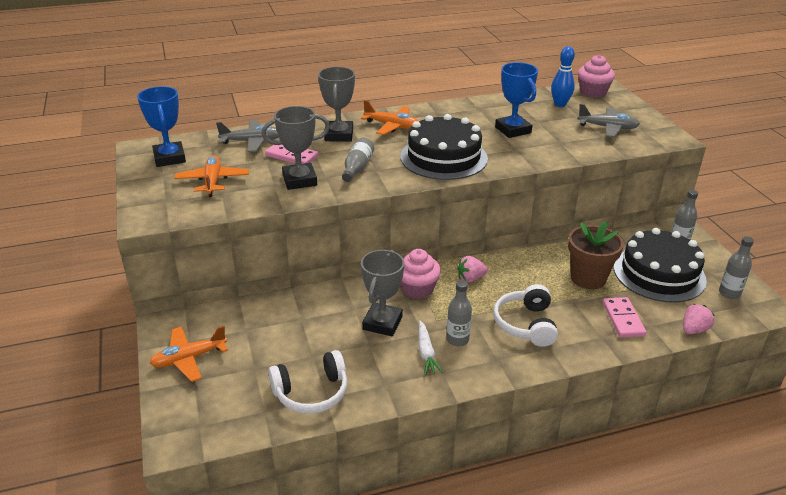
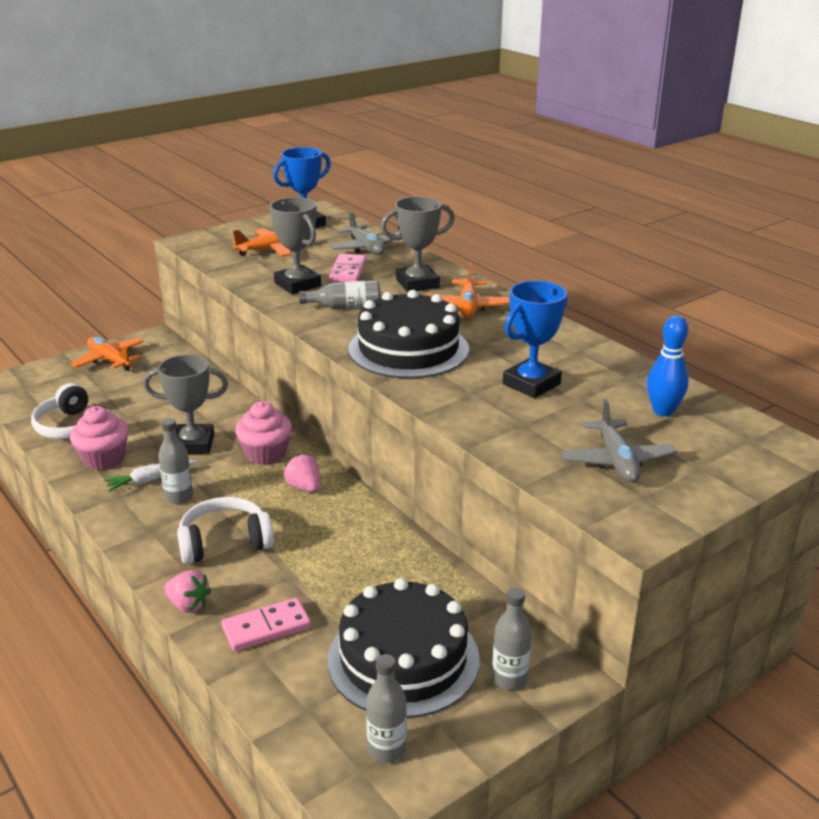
camera: 70 degrees right, 5 degrees down
(588, 278) = (353, 585): brown flower pot -> none
(593, 92) = (749, 436): pink cupcake -> pink cupcake (104, 459)
(694, 329) = (267, 705): pink strawberry -> pink strawberry (188, 605)

